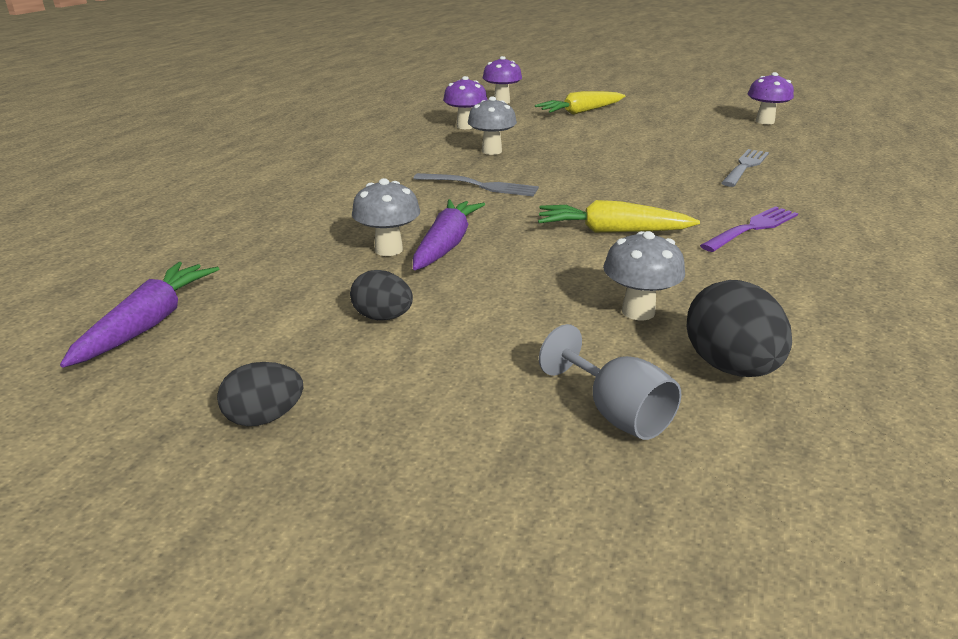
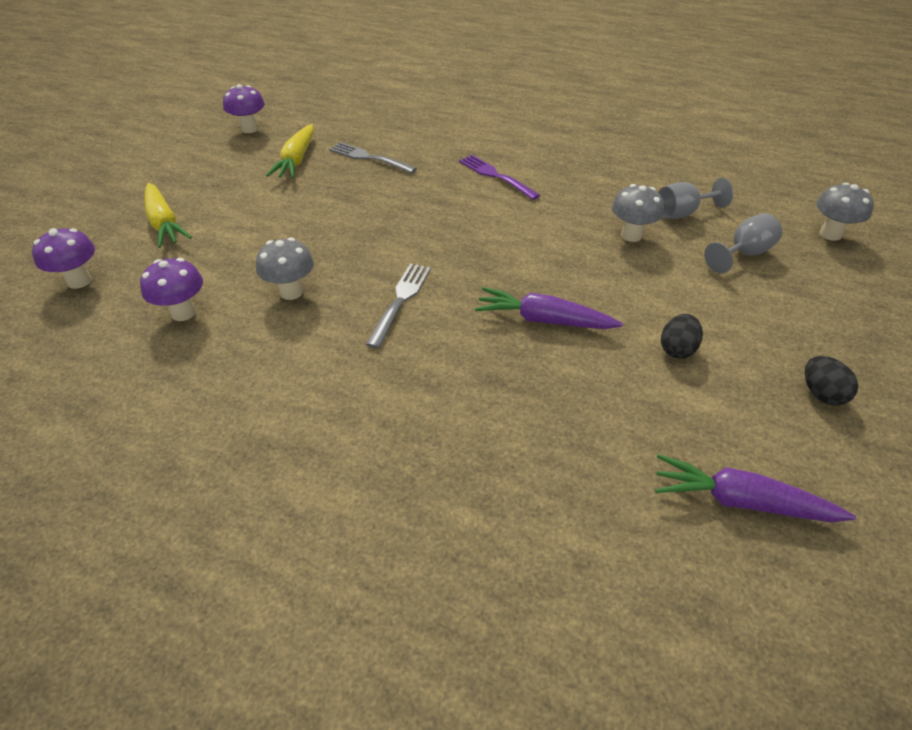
camera: 90 degrees left, 15 degrees up
(388, 250) = (559, 355): grey mushroom -> grey mushroom (830, 234)
(611, 231) = (506, 234): yellow carrot -> yellow carrot (296, 160)
(730, 367) = (682, 213): black egg -> grey goblet

